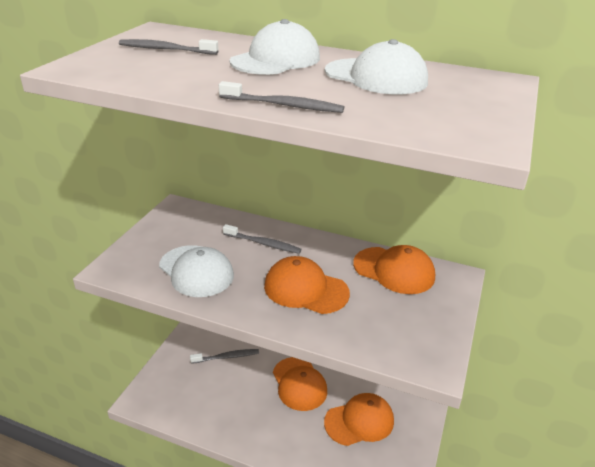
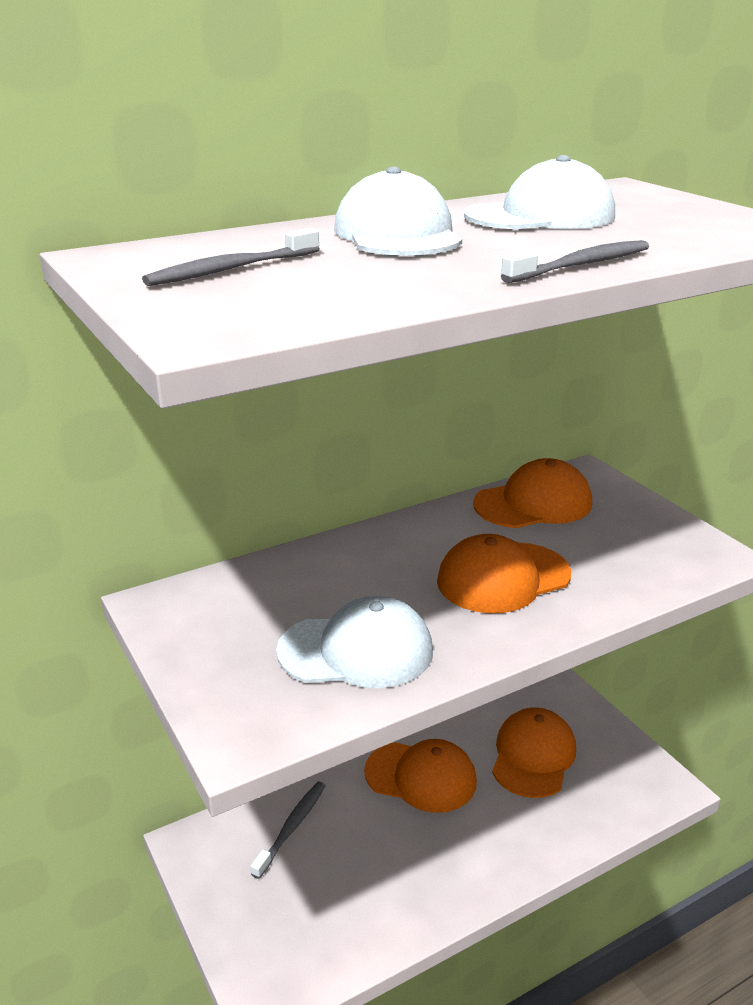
camera: 50 degrees left, 5 degrees down
(263, 243) = (362, 567): grey toothbrush -> none

